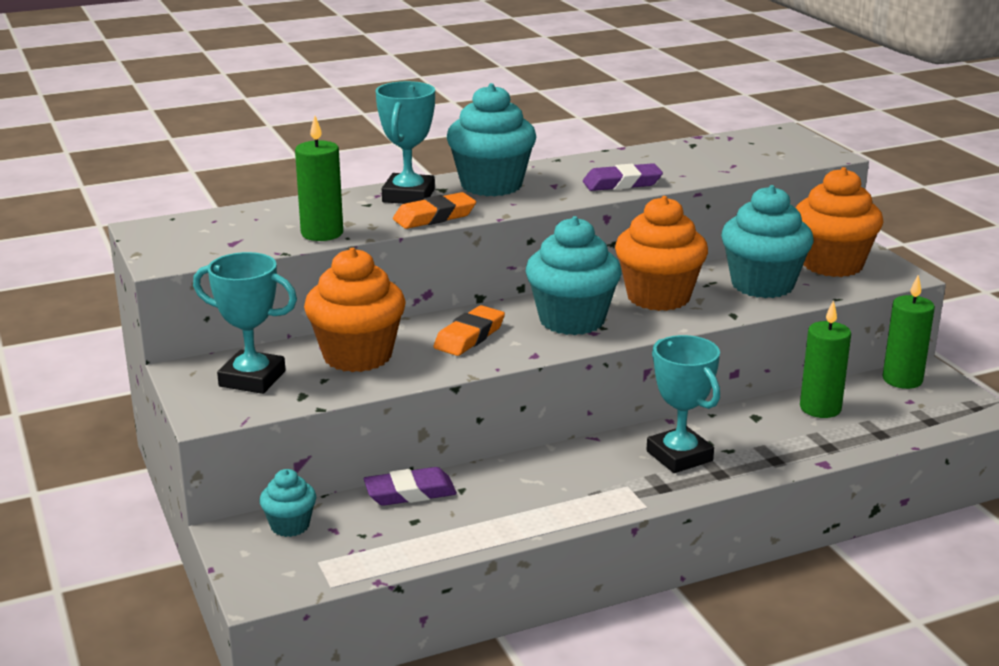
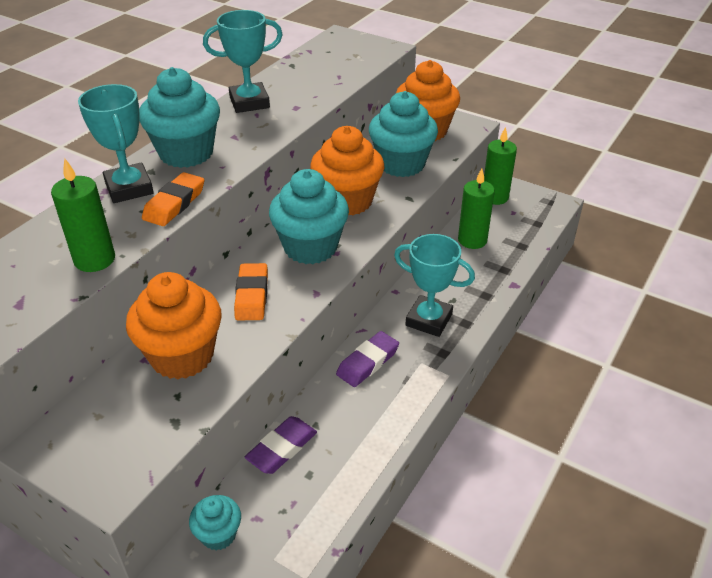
camera: 35 degrees left, 15 degrees up
(252, 379) = (114, 425): turquoise trophy -> turquoise trophy (249, 102)
(622, 183) = (282, 118): purple eraser -> purple eraser (368, 362)

